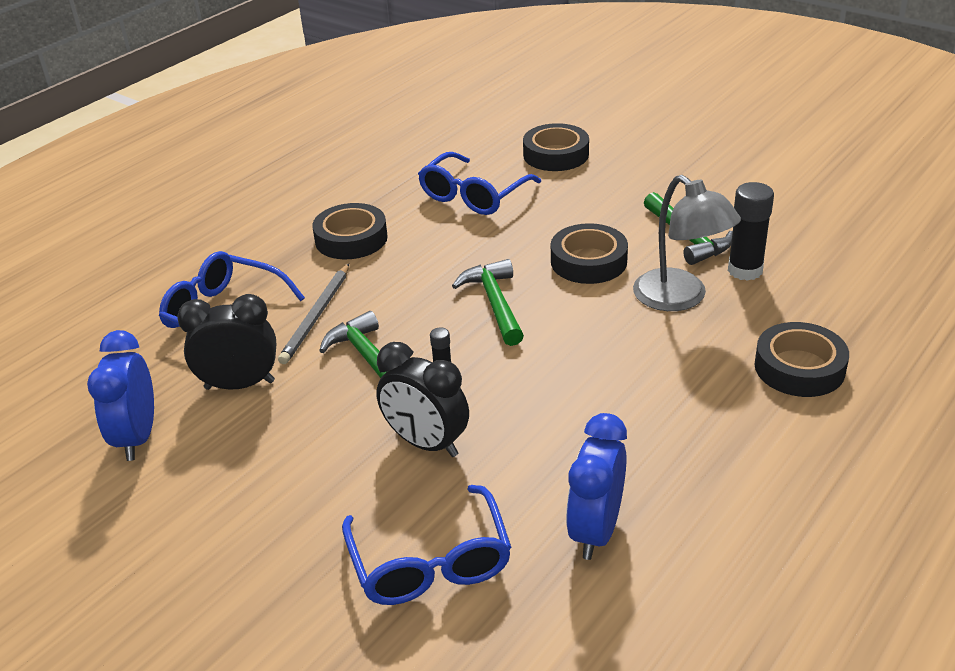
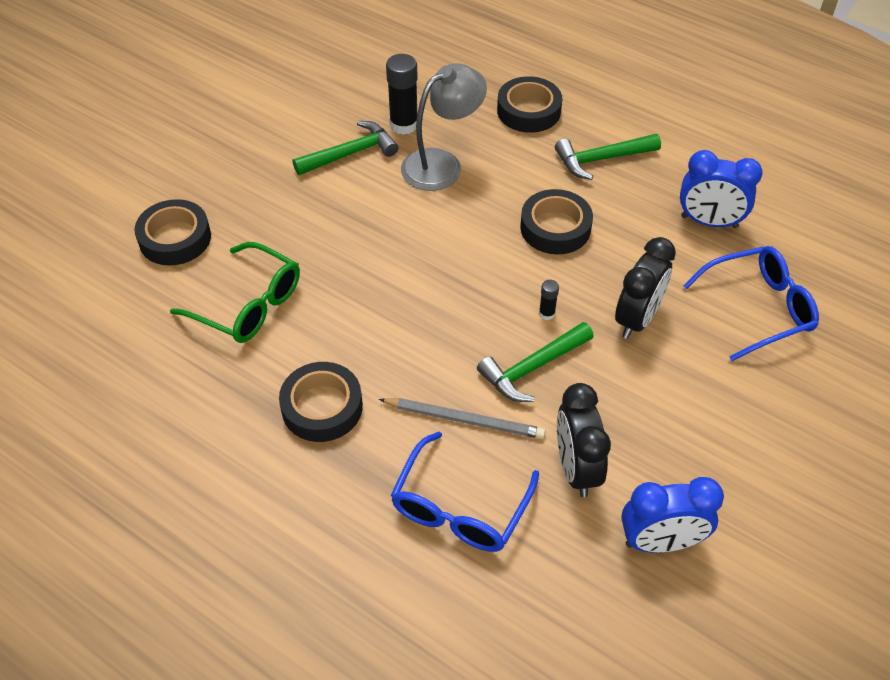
camera: 95 degrees left, 15 degrees up
(473, 196) = (249, 305): blue glasses -> green glasses
(495, 303) = (446, 281): green hammer -> green hammer (601, 159)
(588, 261) = (383, 217): black tape -> black tape (555, 228)

